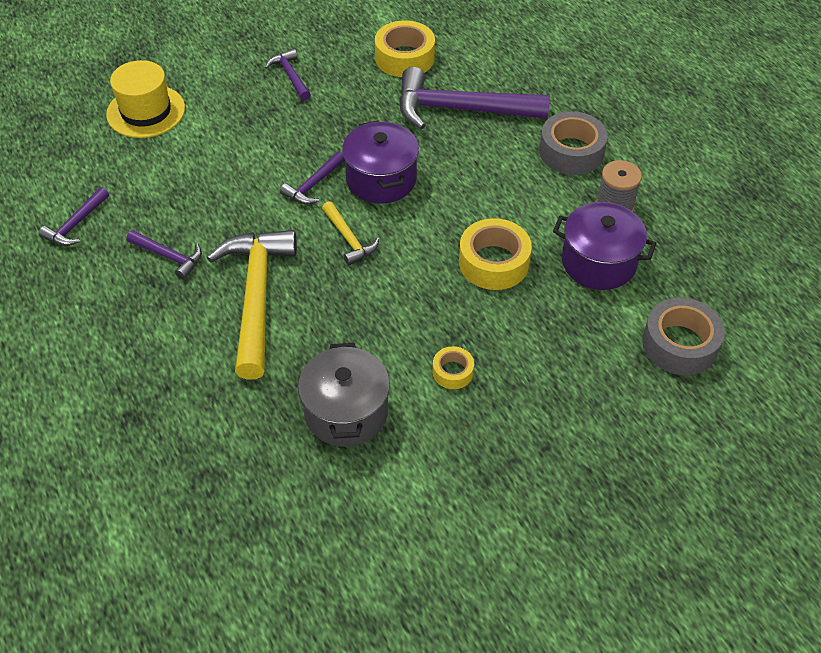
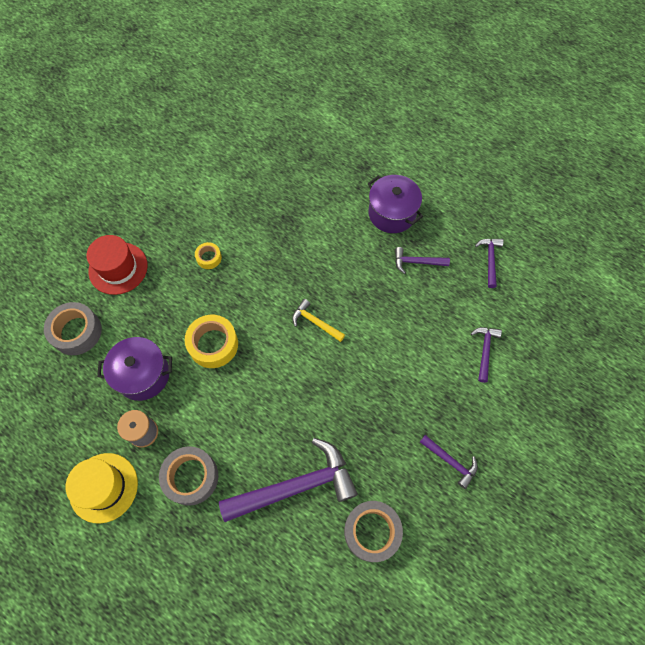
camera: 155 degrees right, 15 degrees up
(146, 111) = (527, 371): yellow hat -> yellow hat (103, 487)
(256, 296) = (347, 258): yellow hammer -> none
(313, 185) = (364, 357): purple hammer -> purple hammer (484, 350)
(346, 412) = (256, 212): grey pot -> none
(381, 179) = (321, 383): purple pot -> purple pot (392, 213)
(404, 58) = (372, 531): yellow tape -> grey tape
(598, 410) = (118, 268): none -> red hat

